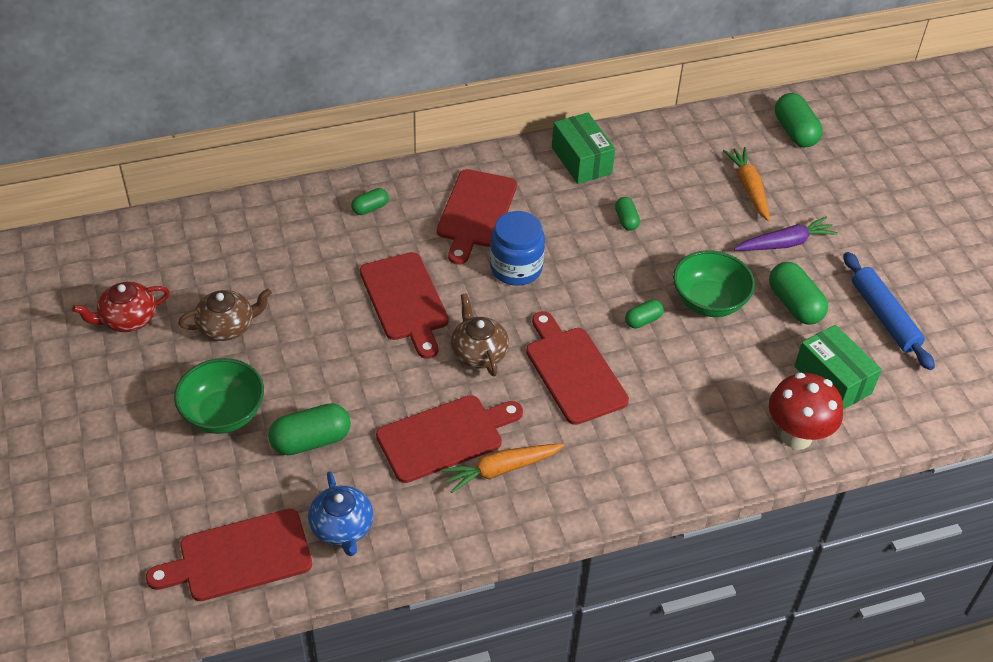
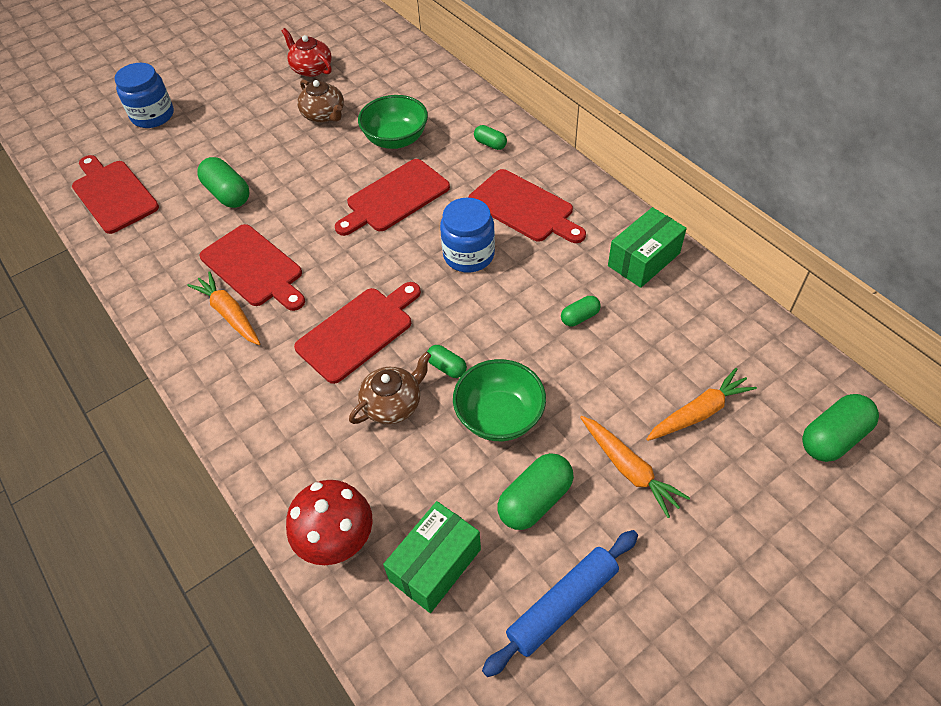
camera: 75 degrees right, 5 degrees up
(103, 496) = (153, 115): none -> blue jar
(223, 414) = (239, 142): green bowl -> green bowl (396, 139)
(342, 527) = (149, 238): blue teapot -> none
(476, 212) = (524, 208): red cutting board -> red cutting board turned 135 degrees counterclockwise
(478, 352) = (355, 260): brown teapot -> brown teapot (393, 404)
(785, 243) = (629, 469): purple carrot -> orange carrot

